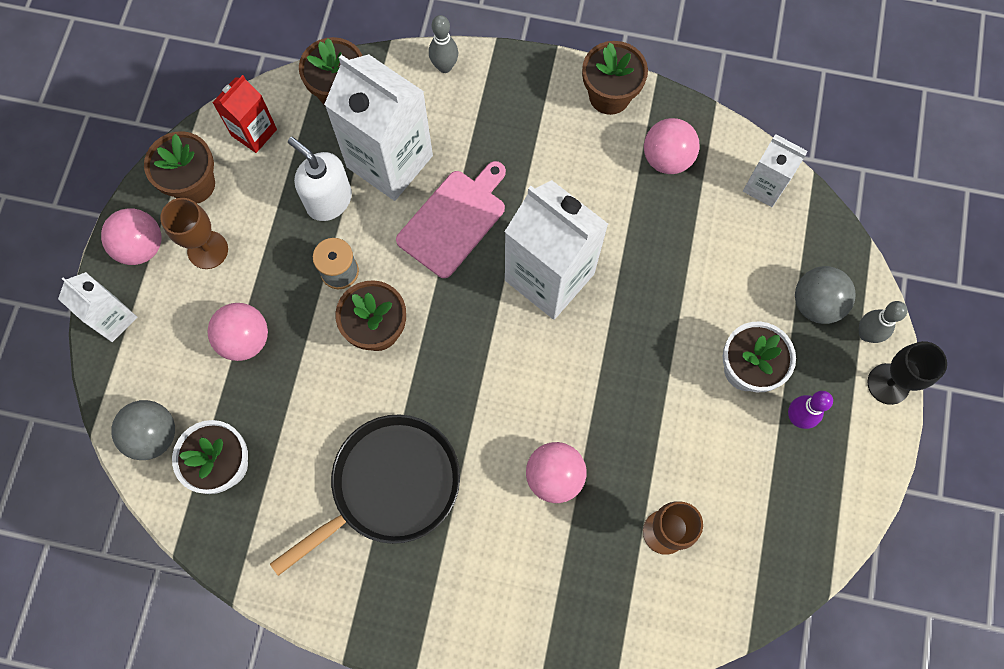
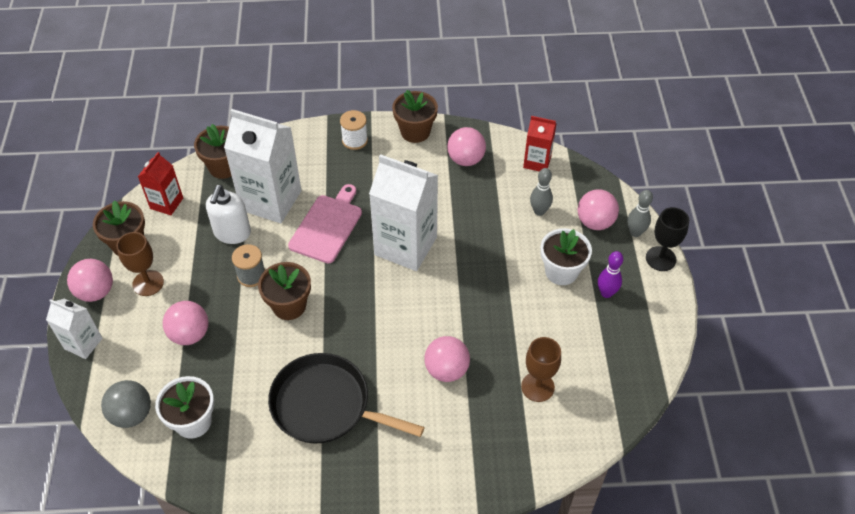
camera: 15 degrees left, 20 degrees down
(328, 200) = (232, 233): white soap dispenser -> white soap dispenser turned 105 degrees counterclockwise
(390, 485) = (325, 405): black pan -> black pan turned 105 degrees counterclockwise
(444, 66) = (295, 137): grey bowling pin -> grey bowling pin (539, 211)
(523, 90) = (355, 140): none -> white spool
(764, 186) = (537, 162): white carton -> red carton
(815, 304) = (595, 222): grey ball -> pink ball

